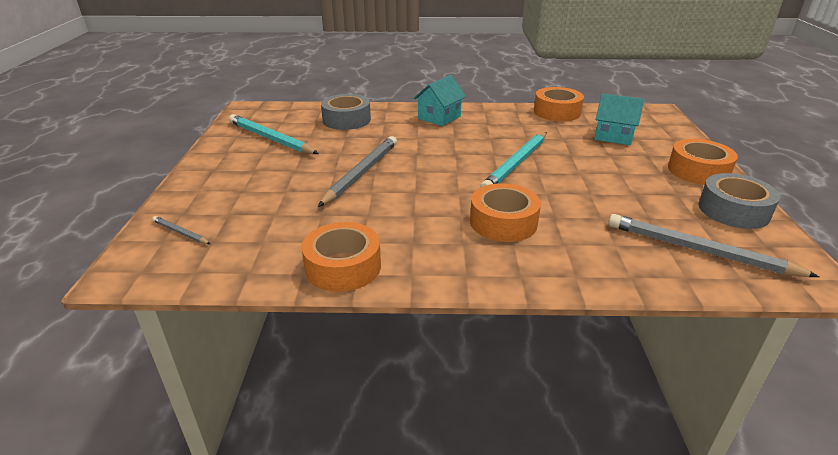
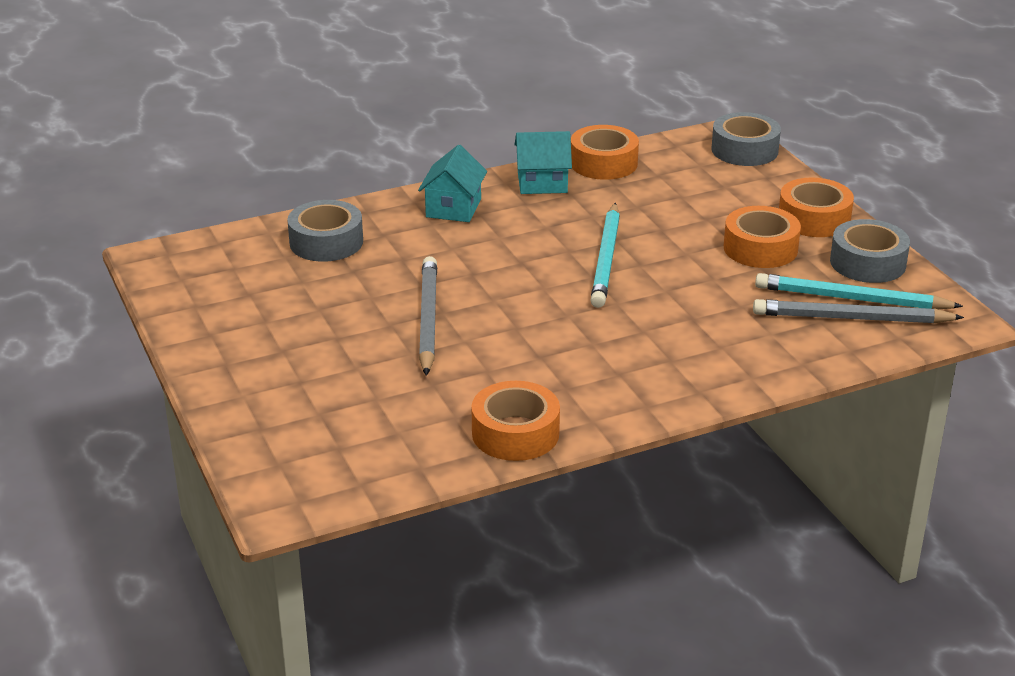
camera: 25 degrees left, 0 degrees up
(180, 232) = (288, 450): grey pencil -> none
(270, 138) = (250, 298): turquoise pencil -> turquoise pencil (851, 299)
(503, 222) = (643, 339): orange tape -> orange tape (760, 248)
(613, 136) = (696, 188): turquoise house -> turquoise house (542, 183)
(664, 121) = (744, 150): none -> grey tape

